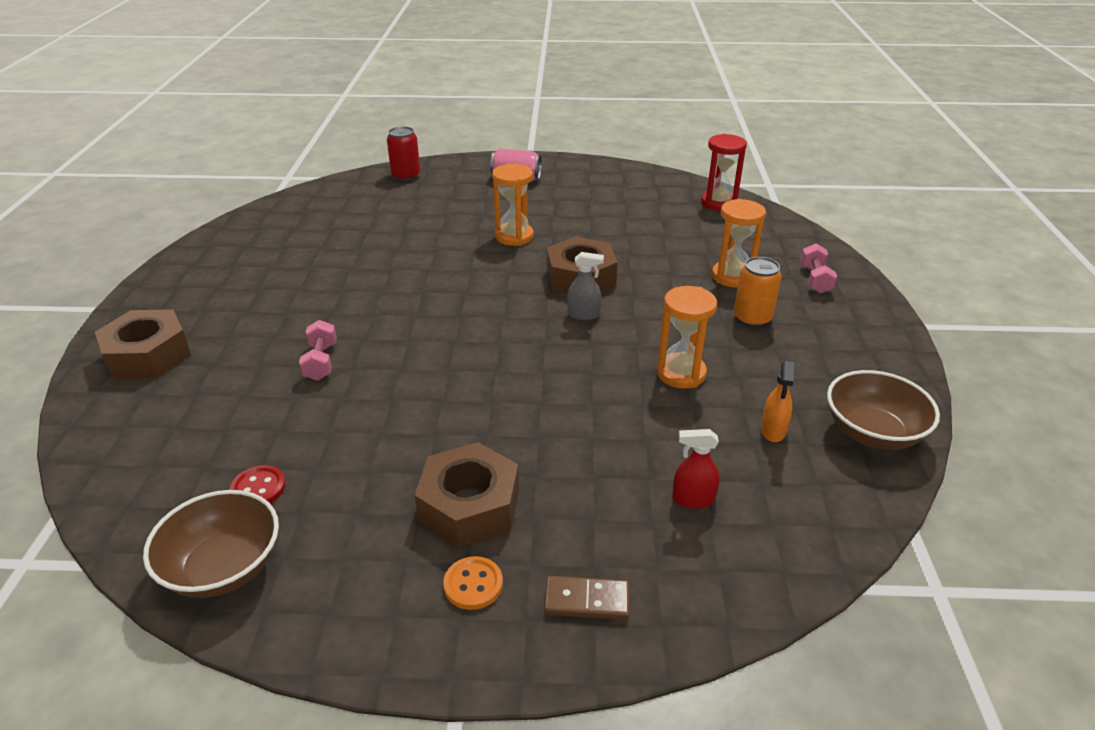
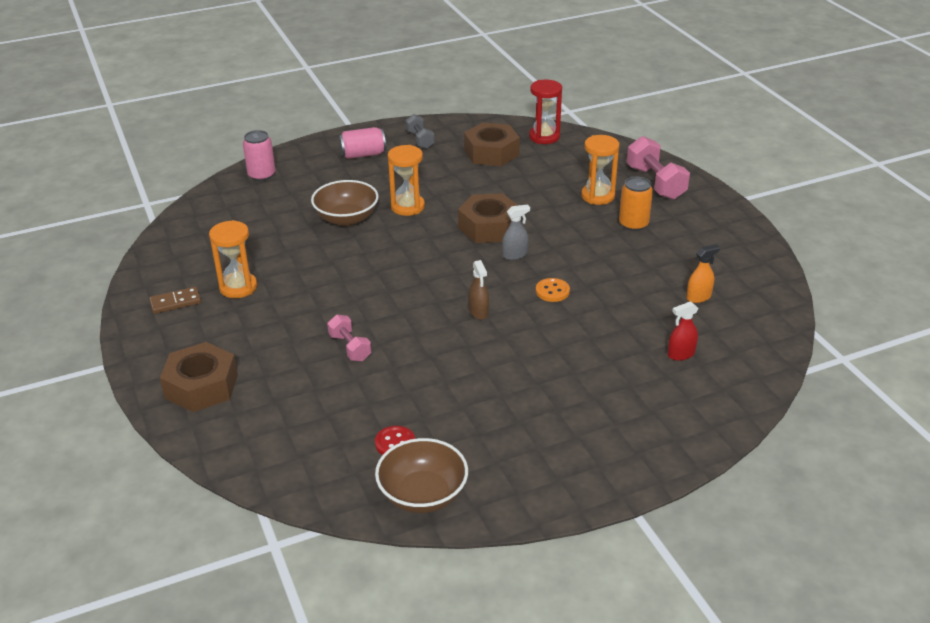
camera: 25 degrees left, 0 degrees up
(406, 176) = (262, 175): red can -> pink can
(469, 506) = (548, 404): brown nut -> brown nut (491, 153)
(473, 584) = (590, 446): orange button -> orange button (552, 291)
(488, 366) = (479, 312): none -> brown spray bottle
(584, 178) = (420, 140): none -> grey dumbbell
(587, 600) = (663, 430): brown domino -> brown domino (175, 302)
(681, 373) = (615, 277): orange hourglass -> orange hourglass (238, 287)
(773, 430) = (699, 297): orange spray bottle -> orange spray bottle turned 105 degrees counterclockwise
(815, 279) = (655, 183): pink dumbbell -> pink dumbbell, size x1.68
(872, 433) = (757, 280): brown bowl -> brown bowl (346, 218)

